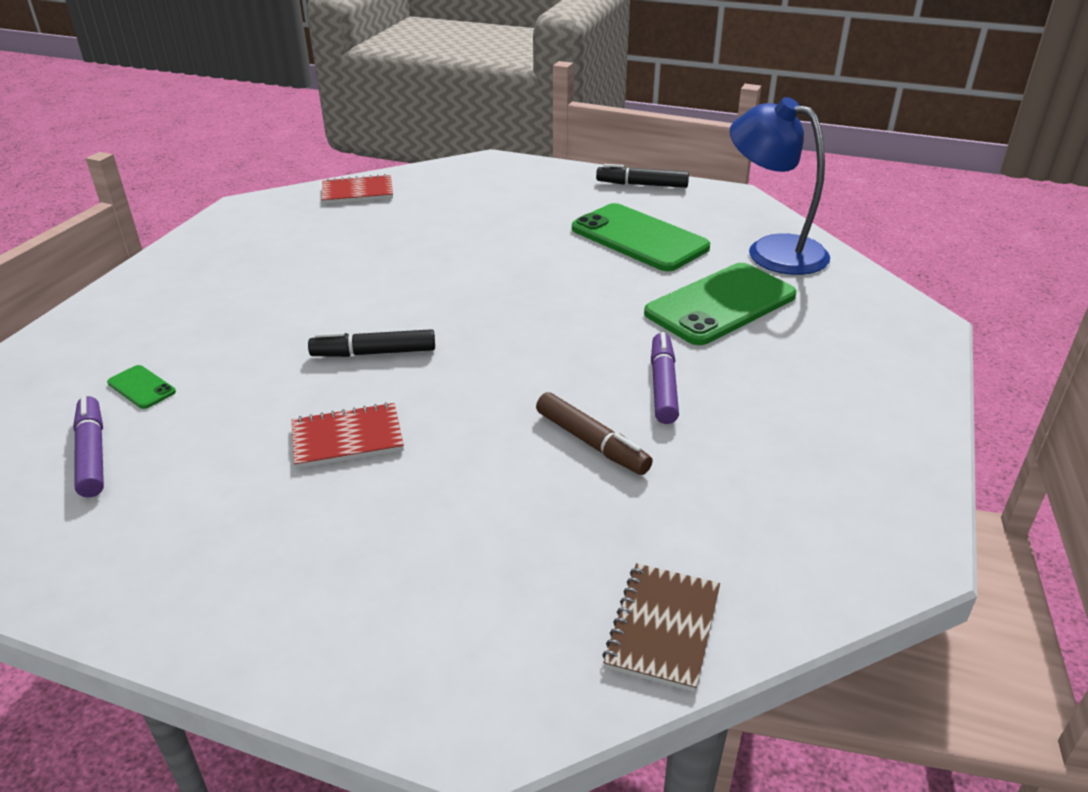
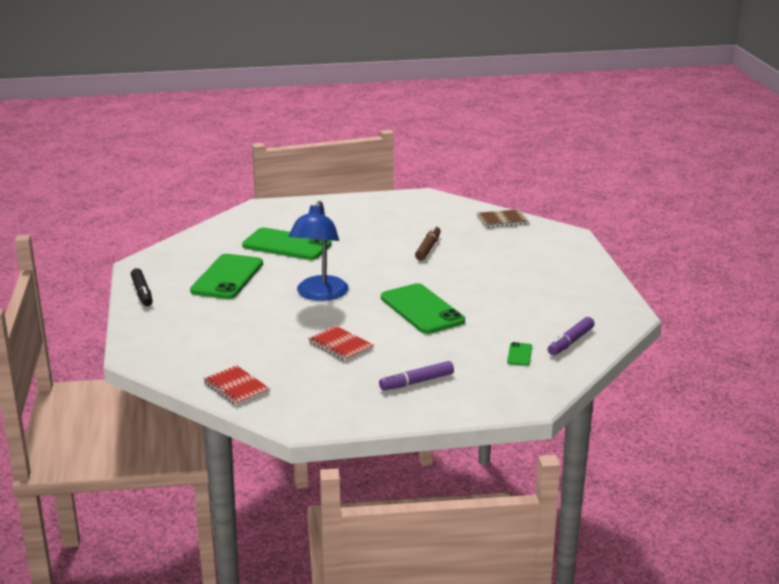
camera: 120 degrees left, 10 degrees down
(347, 438) = (487, 293): red notebook -> red notebook (340, 345)
(374, 353) = (422, 309): black marker -> green phone
(663, 385) = (372, 244): purple marker -> purple marker (416, 382)
(772, 250) = (212, 243): blue lamp -> blue lamp (319, 294)

